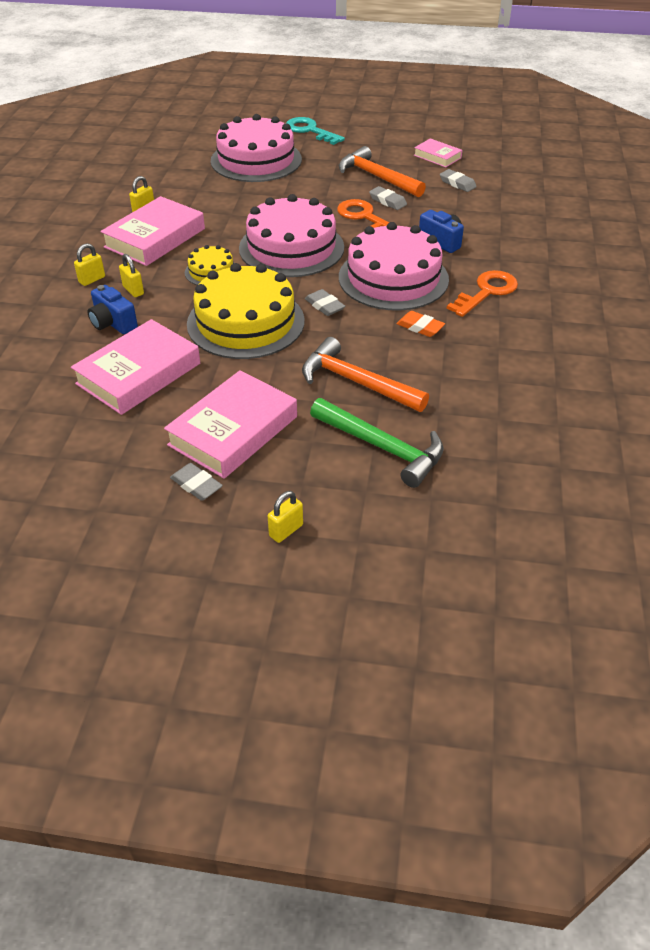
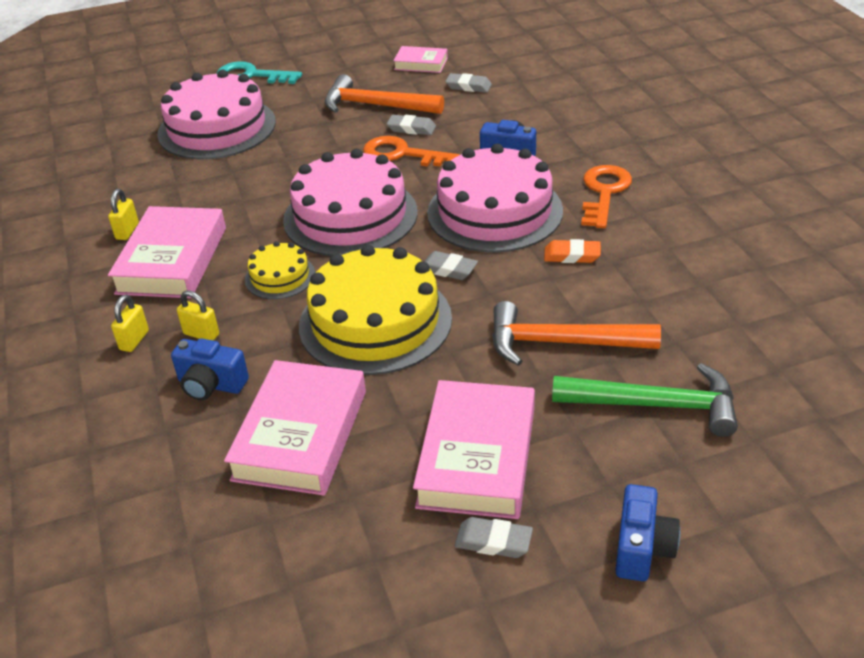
camera: 25 degrees left, 5 degrees down
(286, 530) = (642, 548): yellow padlock -> blue camera

